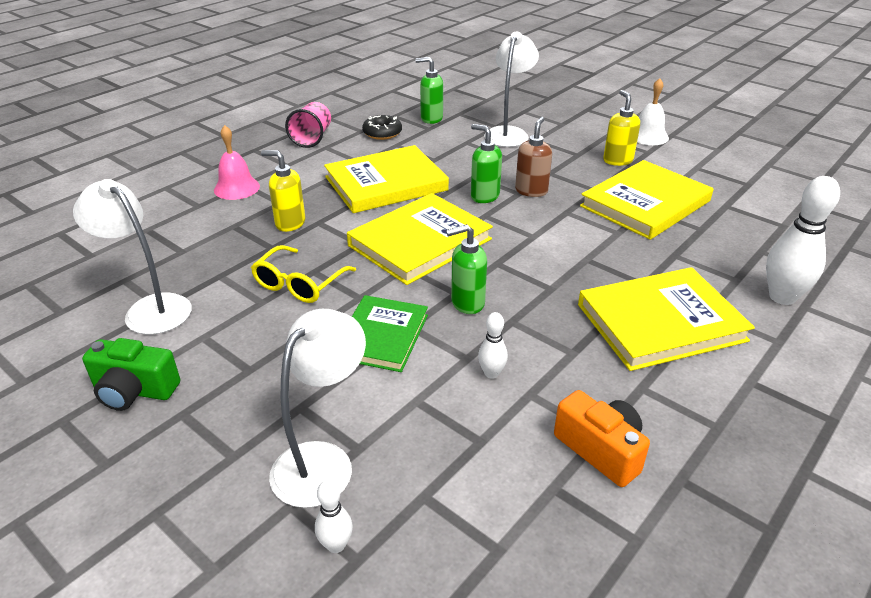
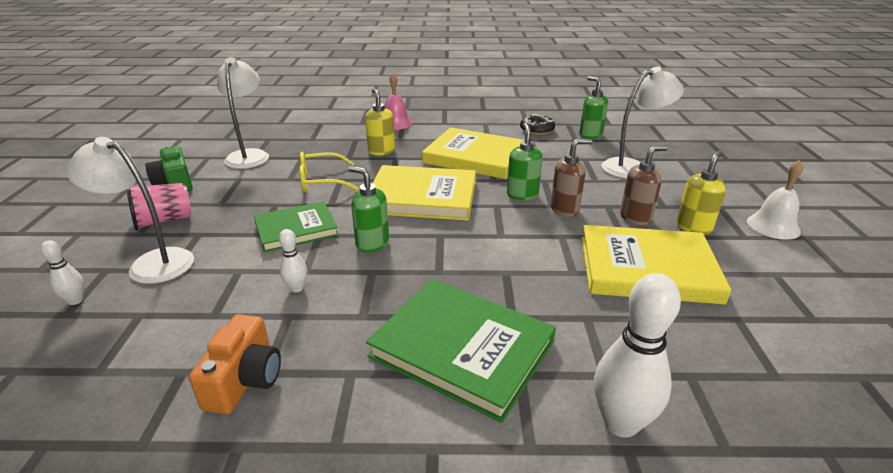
camera: 50 degrees right, 5 degrees down
(312, 138) = (488, 116): pink cup -> pink cup (163, 221)
(322, 461) = (151, 263): white lamp -> white lamp turned 150 degrees counterclockwise
(579, 172) = (635, 217): none -> brown soap dispenser
(660, 322) = (462, 349): yellow book -> green book

